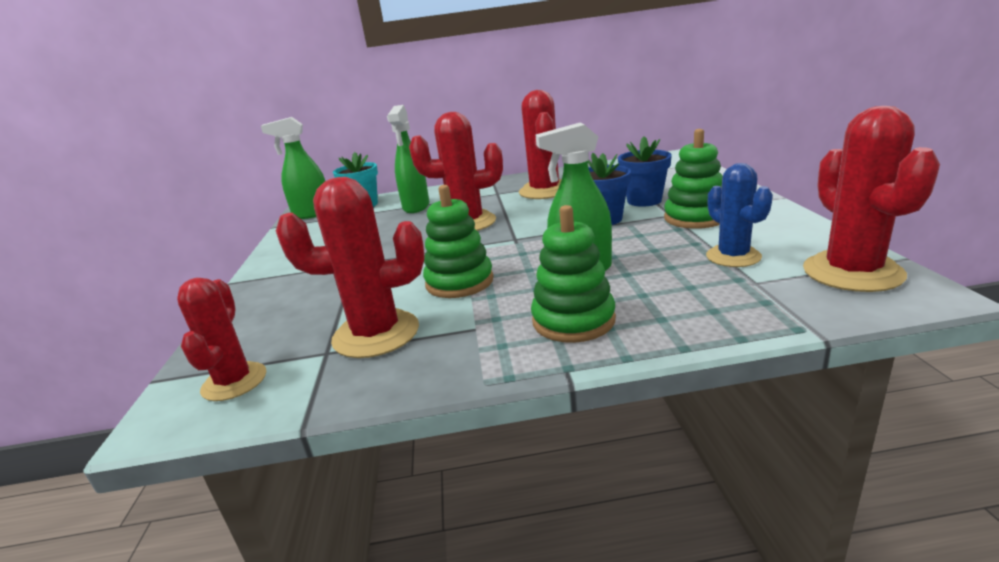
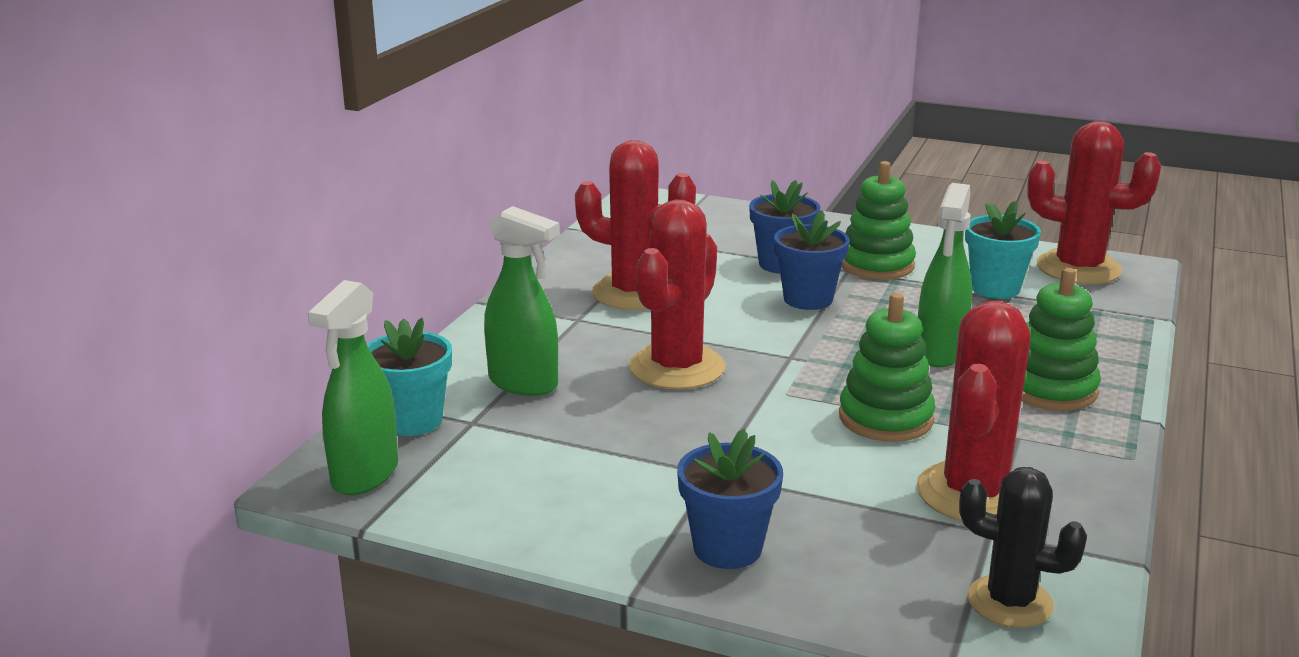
camera: 65 degrees left, 0 degrees up
(234, 382) = (1010, 602): red cactus -> black cactus
(276, 288) = (727, 548): none -> blue flower pot
(733, 256) = (995, 288): blue cactus -> turquoise flower pot

